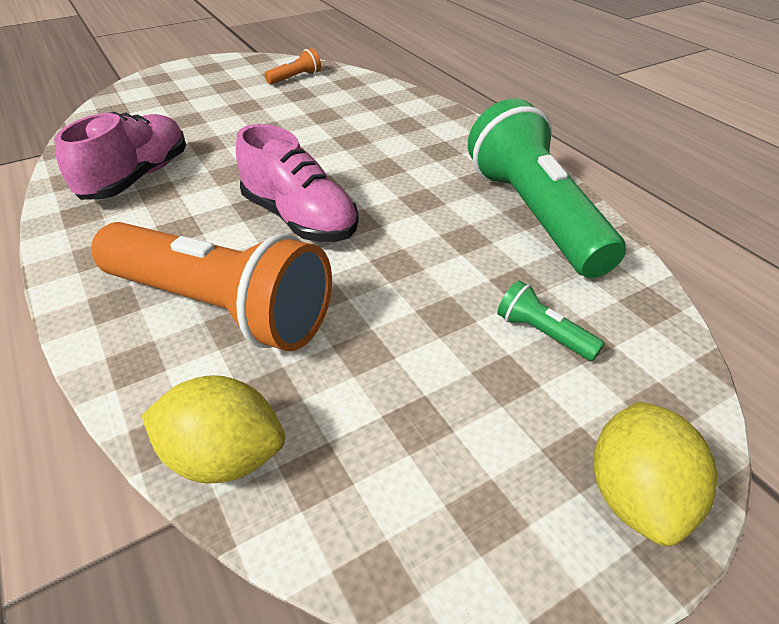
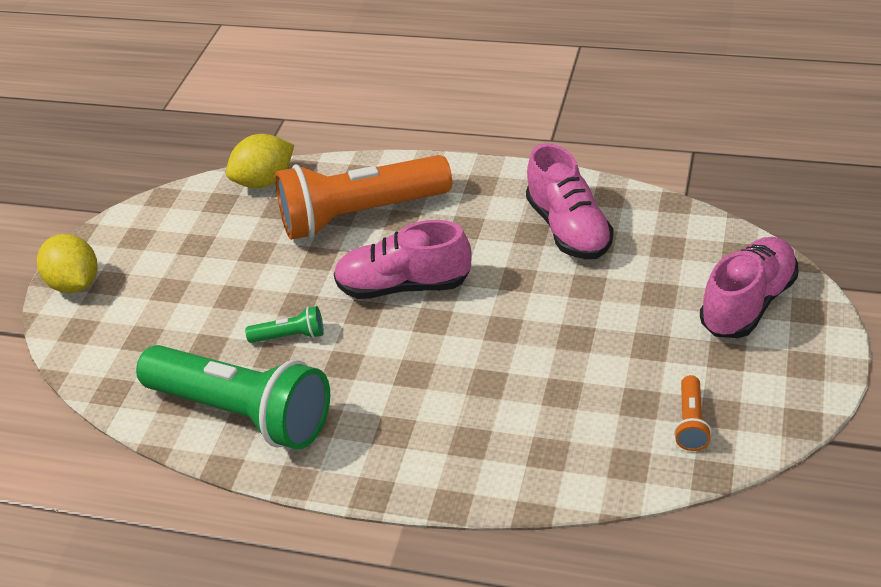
camera: 140 degrees right, 0 degrees up
(168, 93) = (748, 303): none -> pink shoe
(542, 333) = (167, 325): green flashlight -> green flashlight (290, 336)

